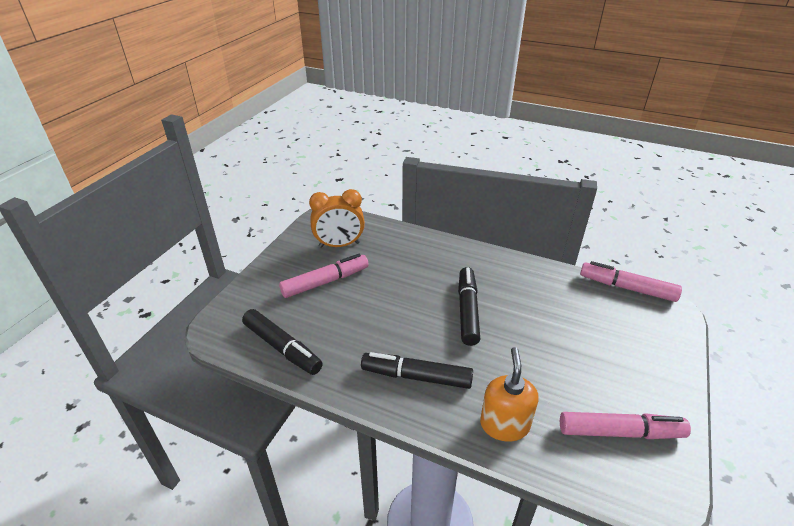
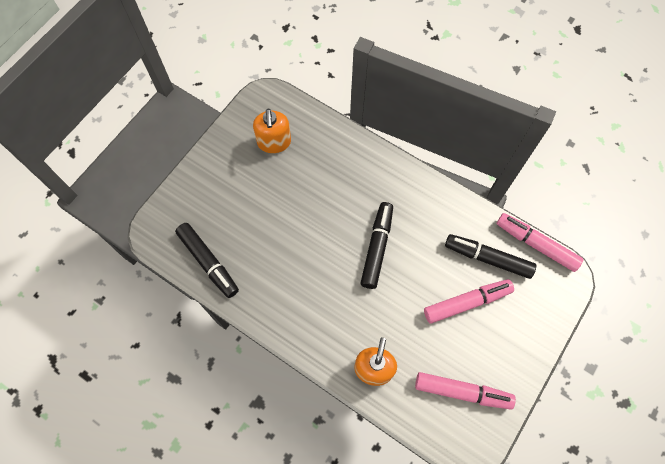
camera: 10 degrees right, 30 degrees up
(325, 282) = (254, 190): pink marker -> pink marker (467, 303)
(339, 245) = (274, 142): orange clock -> orange soap dispenser
(416, 376) = (315, 311): black marker -> black marker (487, 258)

